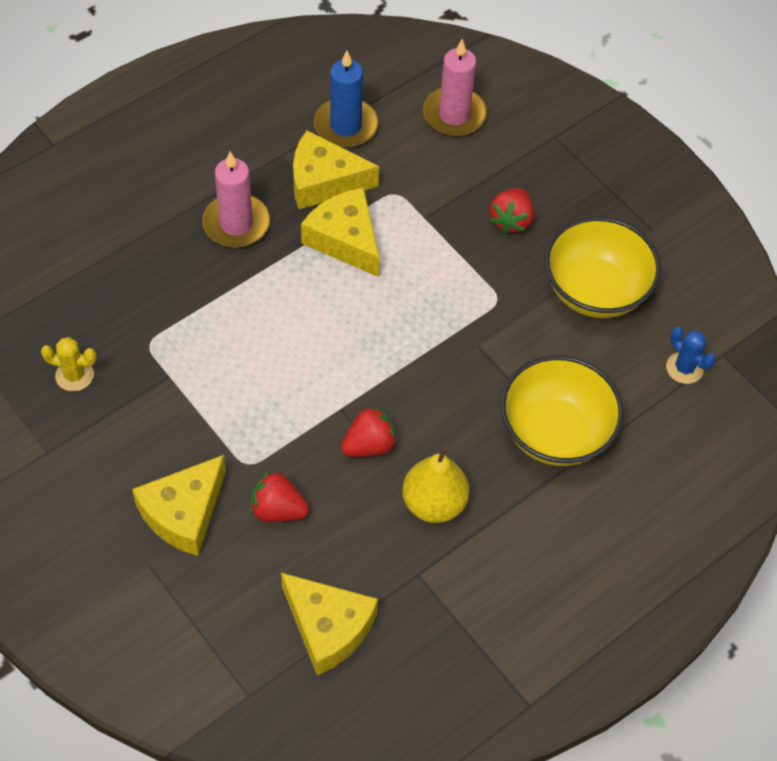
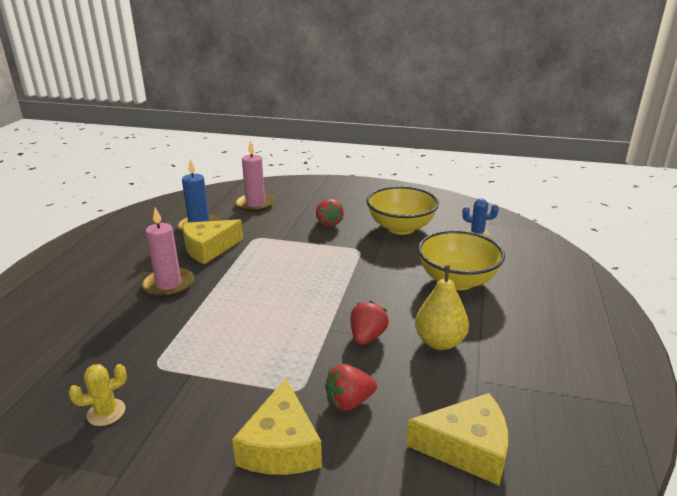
camera: 35 degrees left, 30 degrees down
(345, 239) = (246, 263): yellow cheese -> none

